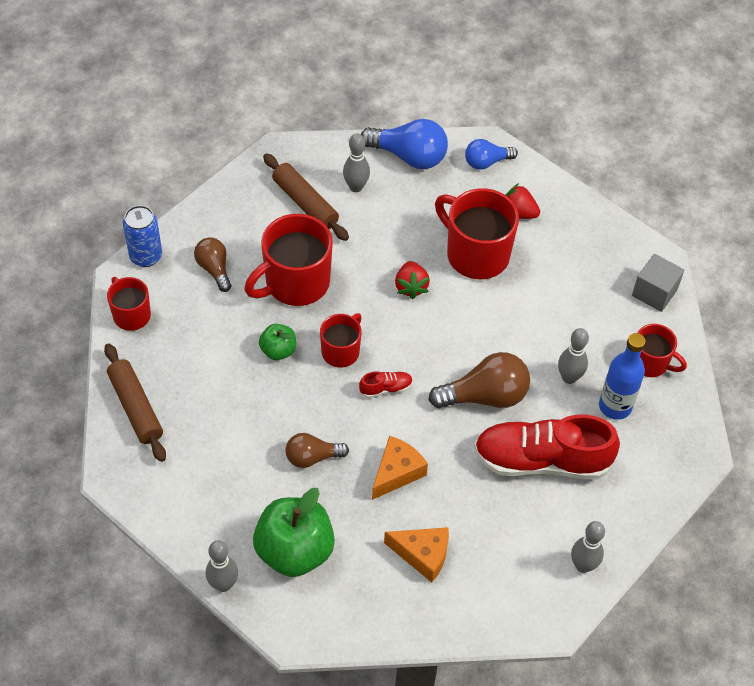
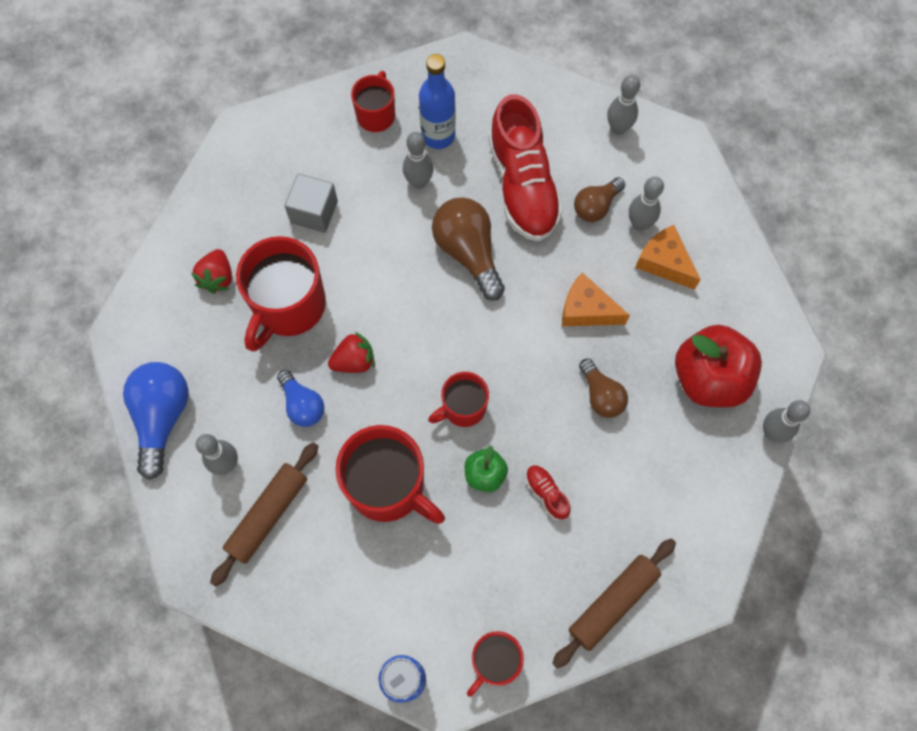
camera: 105 degrees left, 15 degrees up
(214, 269) = (397, 587): brown light bulb -> brown light bulb (596, 206)
(294, 551) = (709, 378): green apple -> red apple
(341, 351) = (463, 407): red mug -> red mug turned 45 degrees counterclockwise
(385, 388) = (493, 349): red shoe -> red shoe (546, 493)
(422, 555) = (664, 262): orange cheese -> orange cheese turned 45 degrees counterclockwise
(470, 547) = (639, 224): none -> grey bowling pin
(486, 162) = (149, 329): blue light bulb -> blue light bulb (302, 404)
(654, 292) = (287, 126): grey cube -> grey cube (314, 212)

